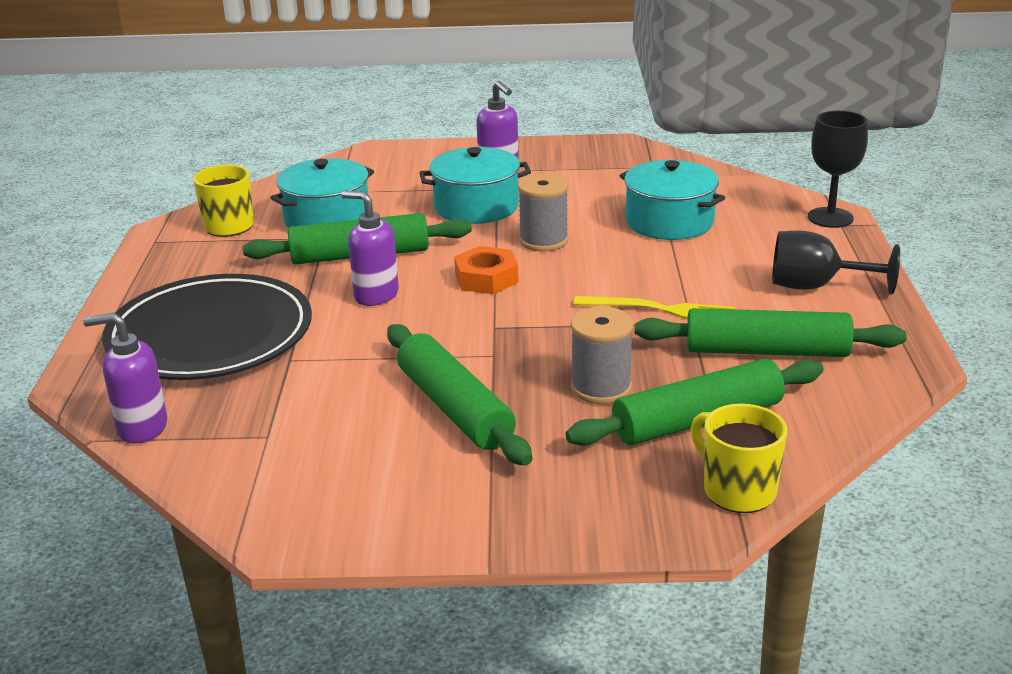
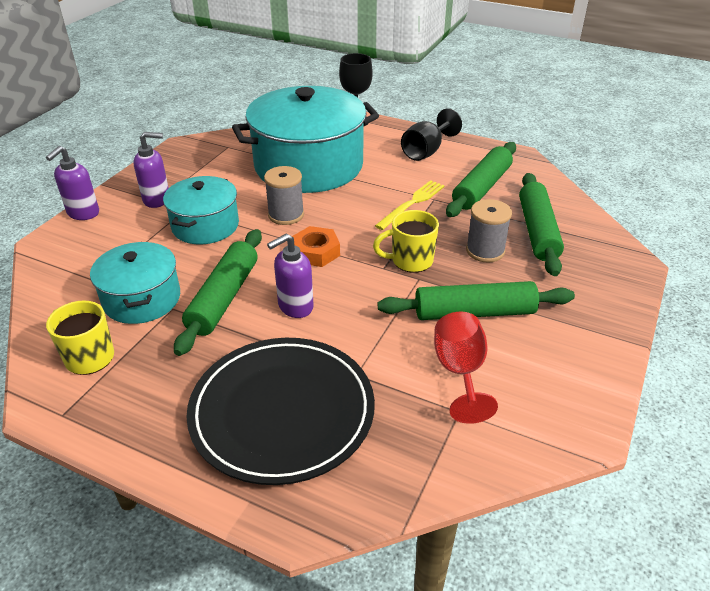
camera: 65 degrees left, 10 degrees up
(142, 428) = (406, 486): purple soap dispenser -> purple soap dispenser (83, 213)
(334, 422) = (460, 372): none -> red goblet
(669, 222) = (308, 166): turquoise pot -> turquoise pot, size x1.83
(737, 490) = (608, 241): yellow mug -> yellow mug (410, 261)

